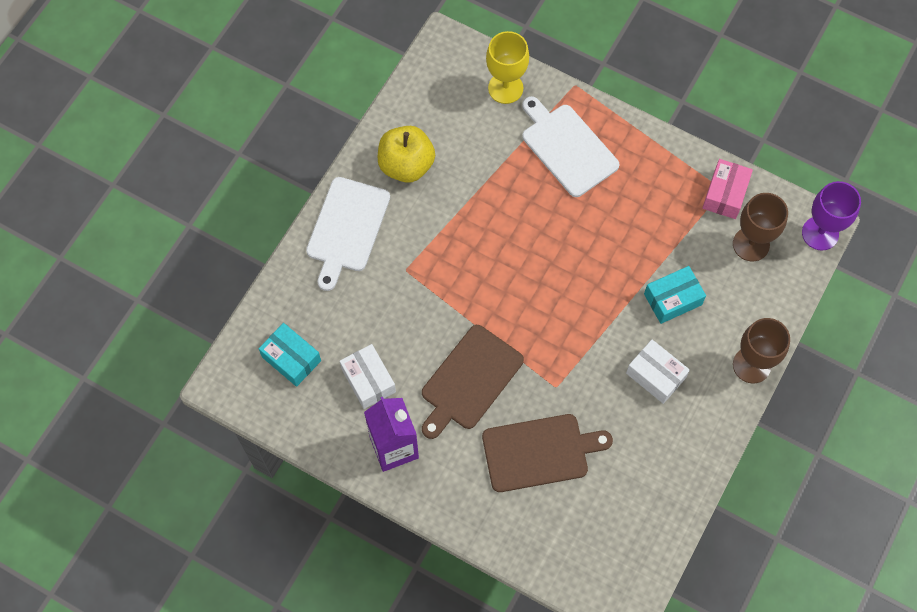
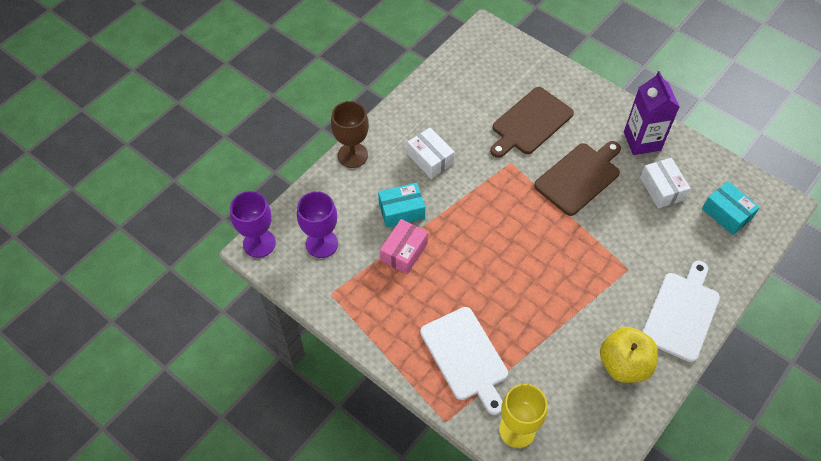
camera: 170 degrees left, 10 degrees down
(539, 452) = (530, 123): brown cutting board -> brown cutting board turned 45 degrees counterclockwise
(725, 194) = (330, 289): pink box -> pink box (404, 252)
(751, 244) = (322, 243): brown goblet -> purple goblet

